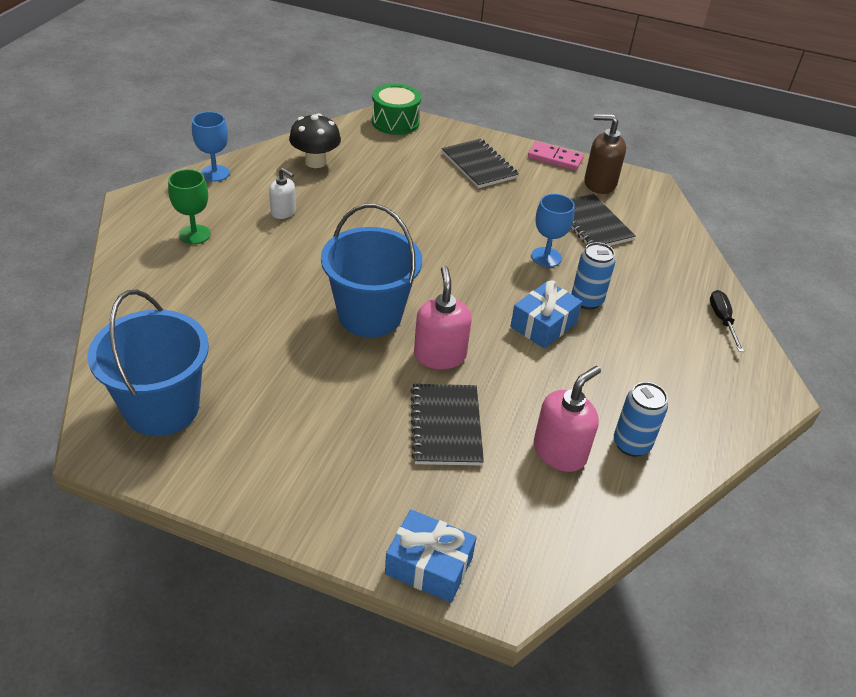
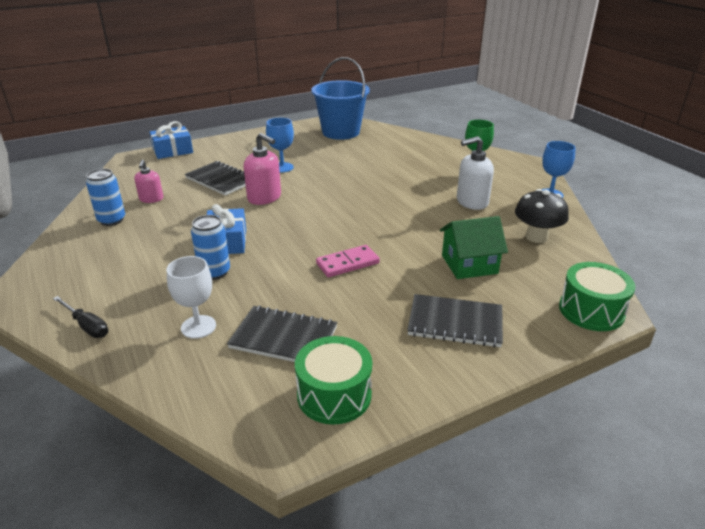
camera: 135 degrees right, 10 degrees down
(283, 212) = (471, 202): white soap dispenser -> white soap dispenser, size x1.59
(370, 315) = (327, 192): blue bucket -> none
(400, 180) = (469, 264): none -> green house
(546, 257) = (281, 282): blue goblet -> blue goblet (282, 167)
(555, 158) = (418, 392): pink domino -> pink domino (347, 263)
(560, 452) = (151, 199): pink soap dispenser -> pink soap dispenser, size x0.63
(599, 183) = (334, 395): brown soap dispenser -> green drum
(640, 266) = (198, 327): none -> white goblet

